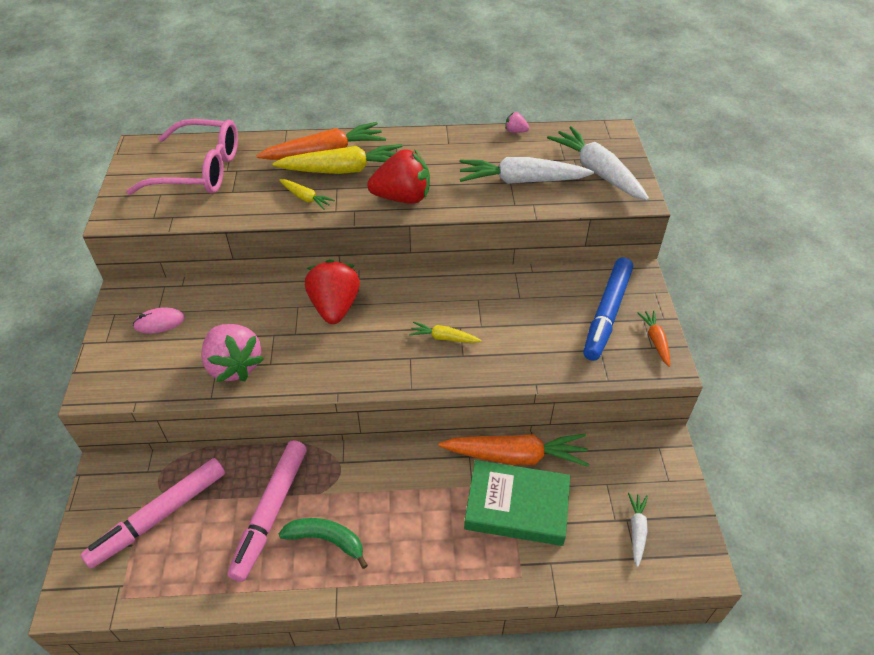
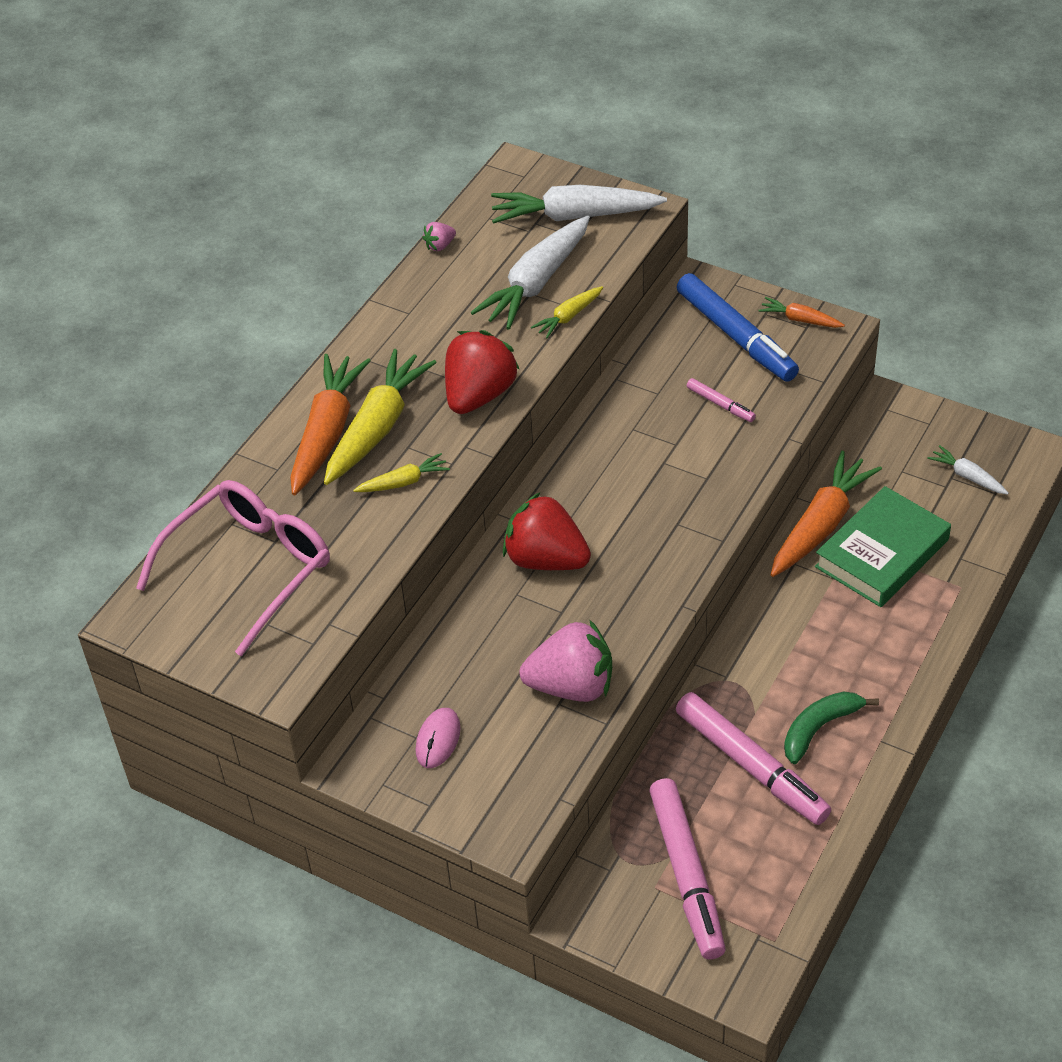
camera: 55 degrees left, 0 degrees up
(444, 338) = (669, 483): yellow carrot -> yellow carrot (568, 317)
(536, 333) = (720, 404): none -> pink marker

